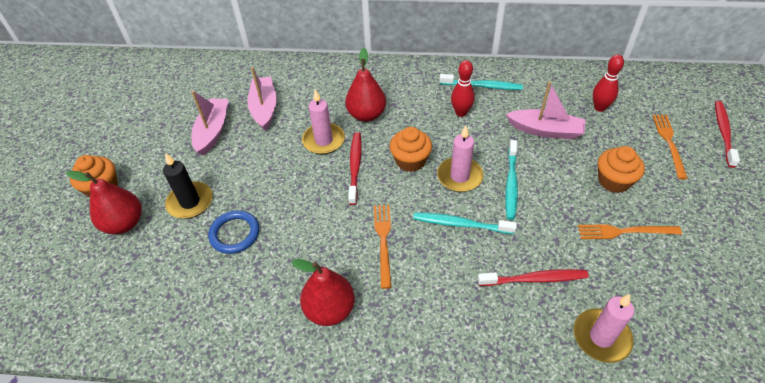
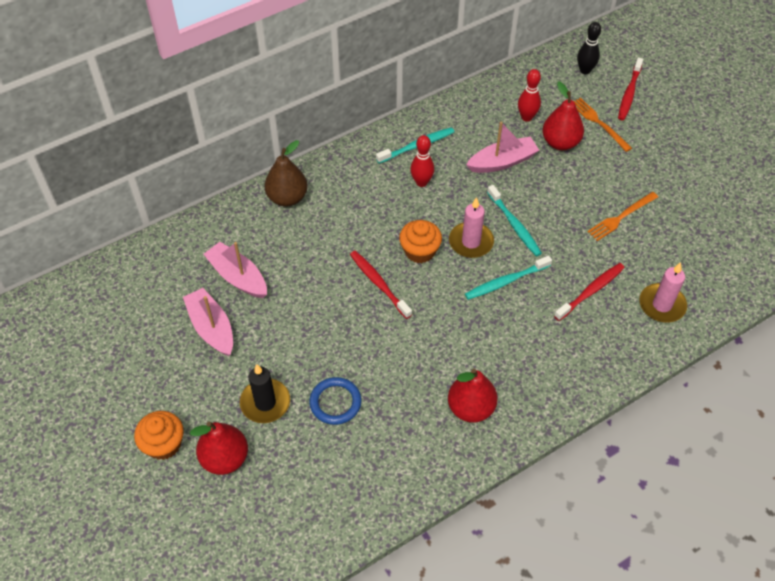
camera: 40 degrees left, 5 degrees up
(323, 140) = (327, 276): pink candle -> none
(350, 75) = (287, 198): none -> brown pear
(366, 115) = (342, 230): red pear -> red pear (560, 142)
(383, 241) = (461, 331): orange fork -> none
(613, 181) = (584, 179): orange cupcake -> none
(690, 96) = (585, 70): none -> black bowling pin
(723, 133) = (629, 93): red toothbrush -> red toothbrush turned 135 degrees counterclockwise

